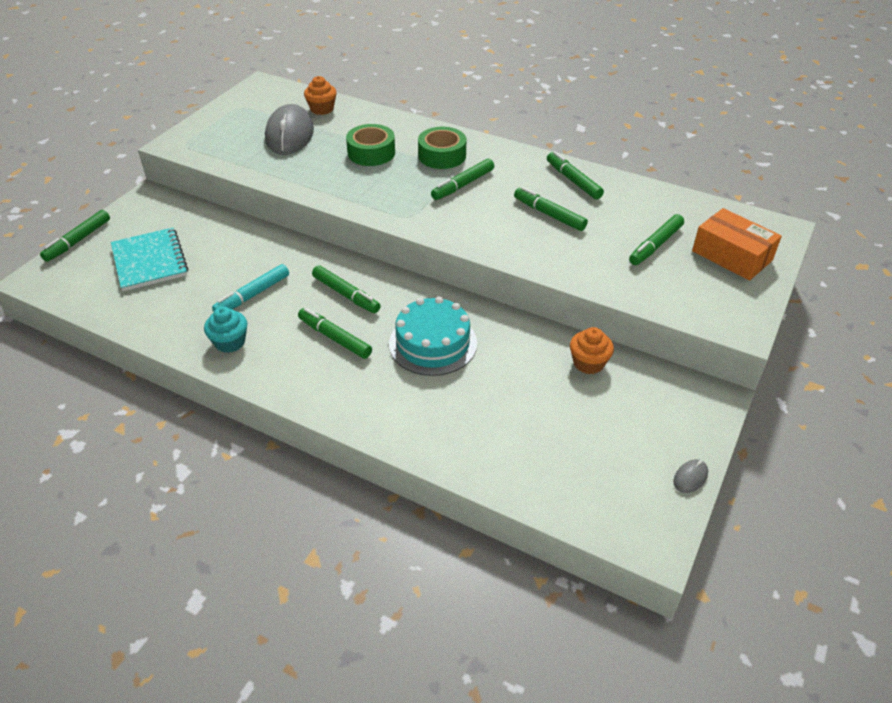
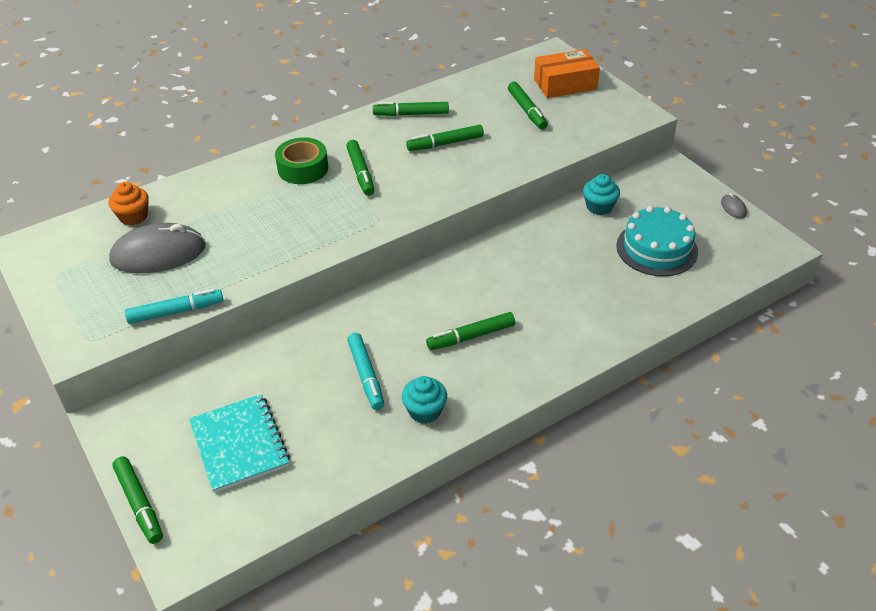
camera: 60 degrees left, 0 degrees up
(150, 261) = (239, 444): turquoise notebook -> turquoise notebook turned 60 degrees clockwise
(233, 166) = (176, 311): none -> turquoise marker
(289, 134) = (158, 253): grey mouse -> grey mouse turned 45 degrees counterclockwise
(346, 294) = (416, 311): green marker -> none
(371, 153) = (253, 209): green tape -> none
(433, 343) = (520, 279): turquoise cake -> turquoise cake (656, 248)
(588, 363) = (599, 207): orange cupcake -> turquoise cupcake

